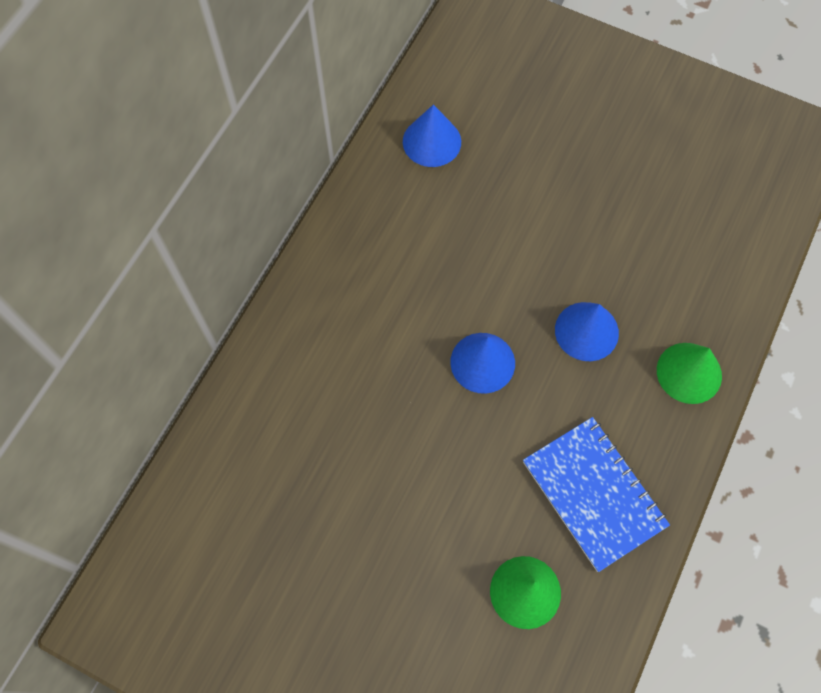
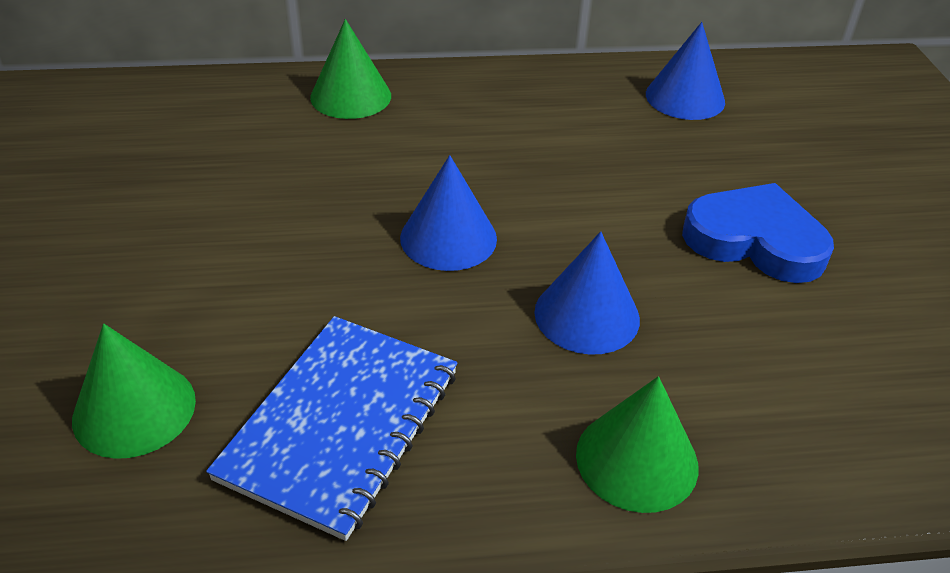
camera: 55 degrees right, 25 degrees down
(294, 338) = (350, 96): none -> green cone
(581, 208) = (755, 240): none -> blue heart

